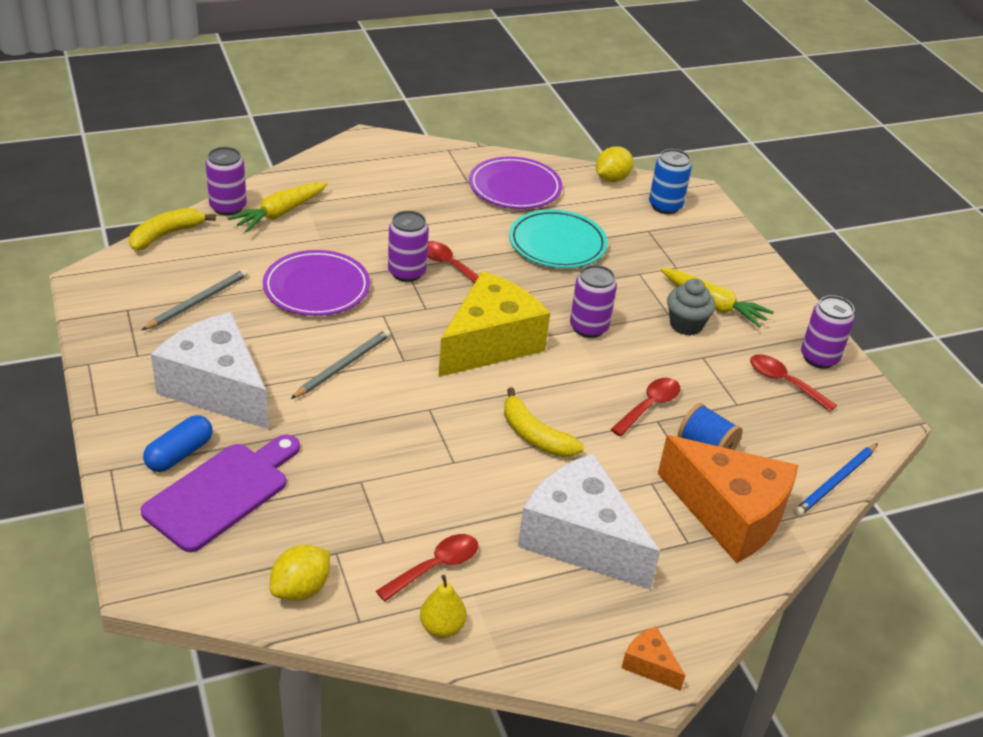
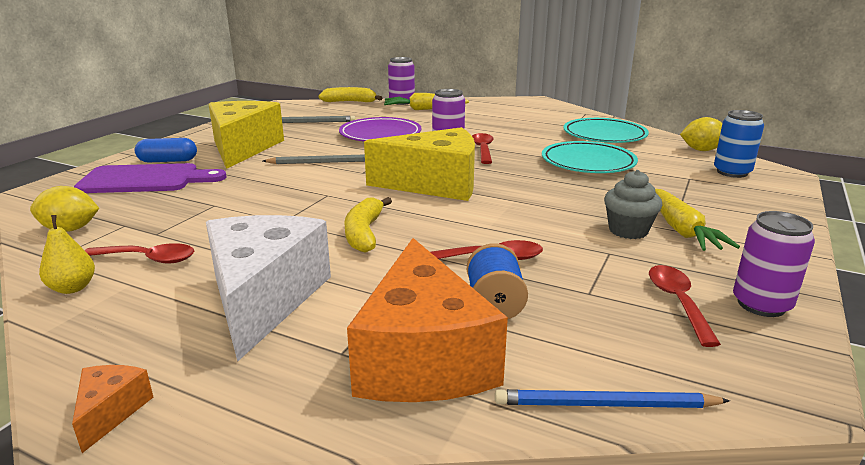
camera: 50 degrees right, 15 degrees down
(217, 388) = (243, 148): white cheese -> yellow cheese
(515, 188) = (604, 135): purple plate -> turquoise plate
(589, 327) = (529, 203): purple can -> none

